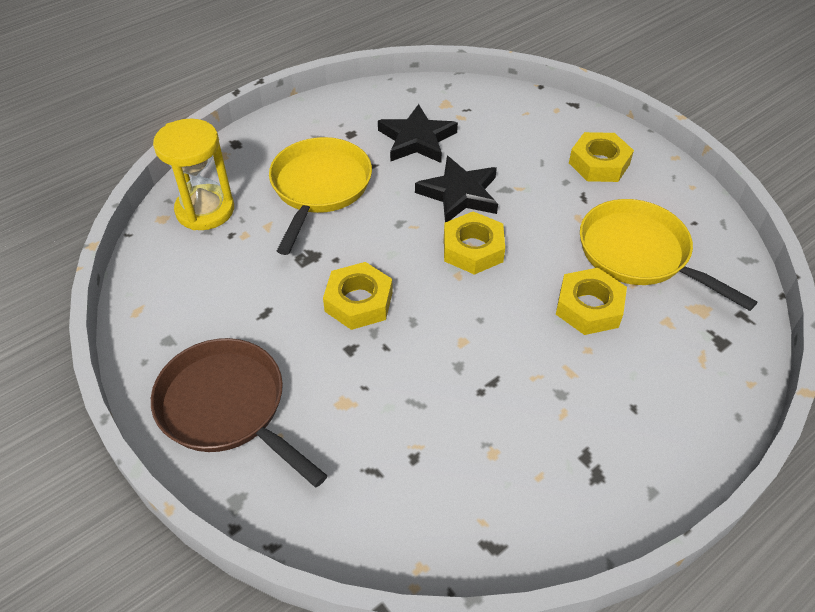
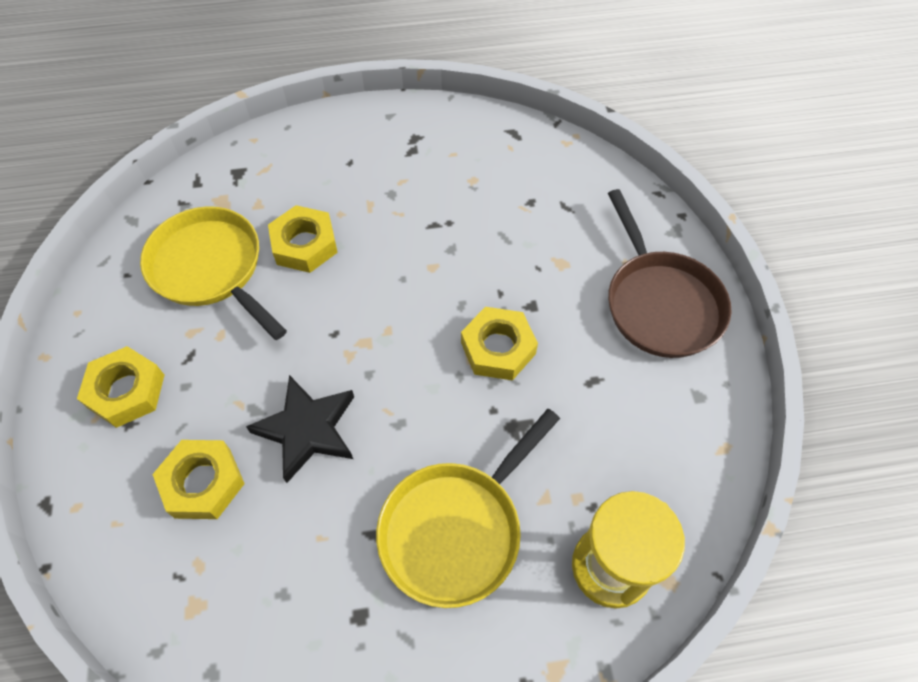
camera: 150 degrees left, 10 degrees up
(417, 139) = (285, 551): black star -> none
(473, 249) = (351, 351): yellow nut -> yellow nut (203, 482)
(639, 254) = (211, 269): yellow pan -> yellow pan turned 150 degrees clockwise

